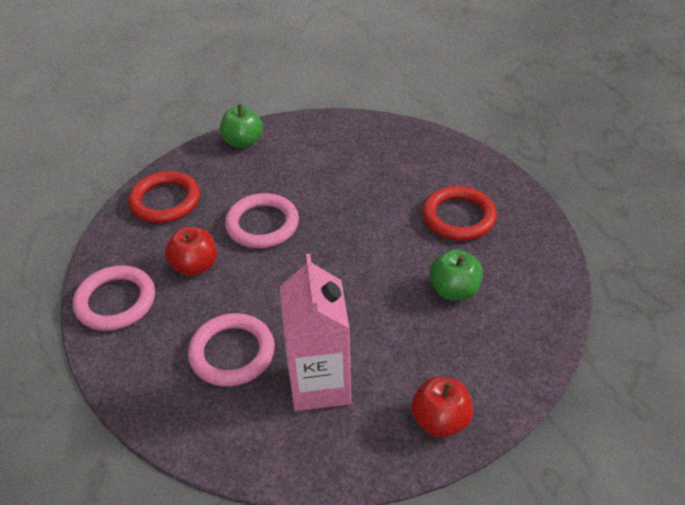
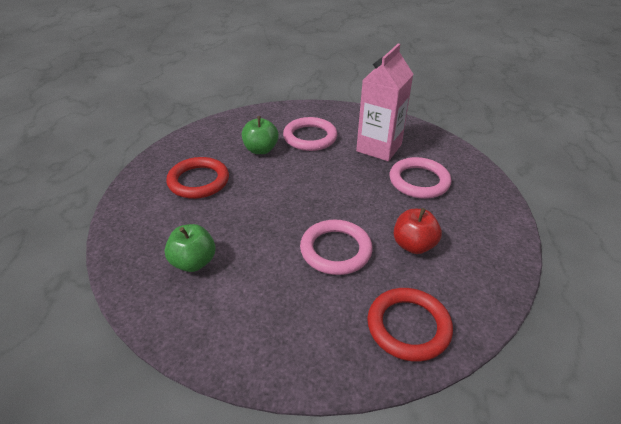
camera: 145 degrees left, 5 degrees down
(115, 301) = (491, 250): pink ring -> pink ring (310, 137)
(243, 142) = (275, 360): green apple -> green apple (193, 262)
(440, 420) = (334, 114): red apple -> none

